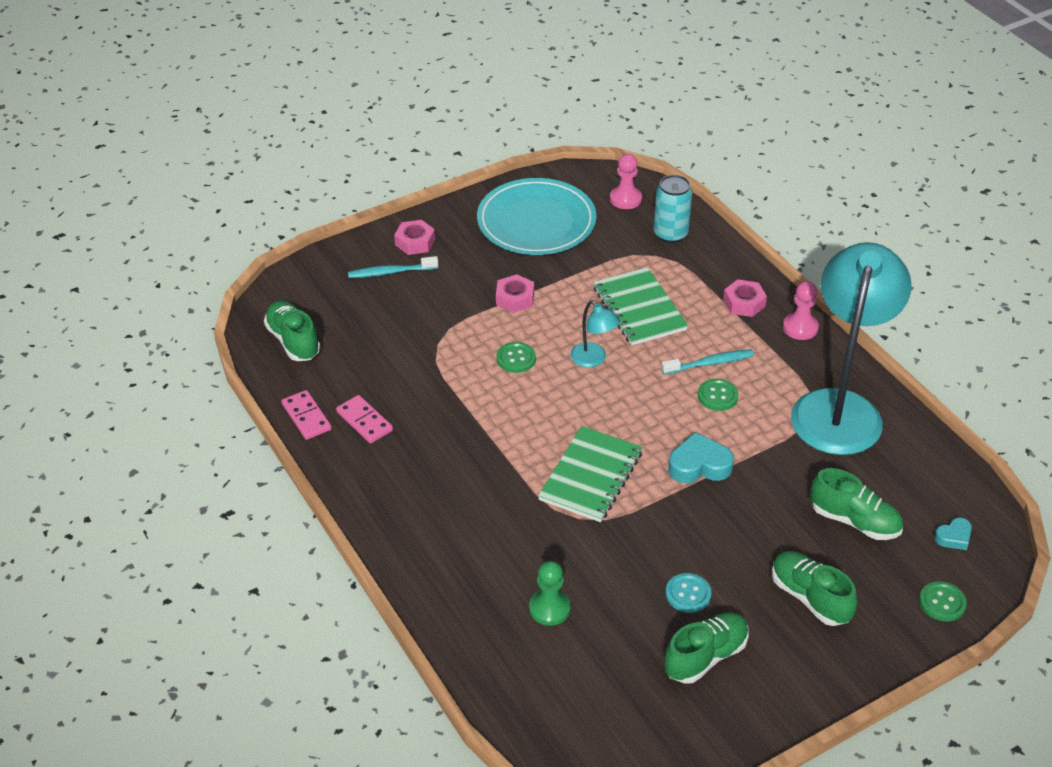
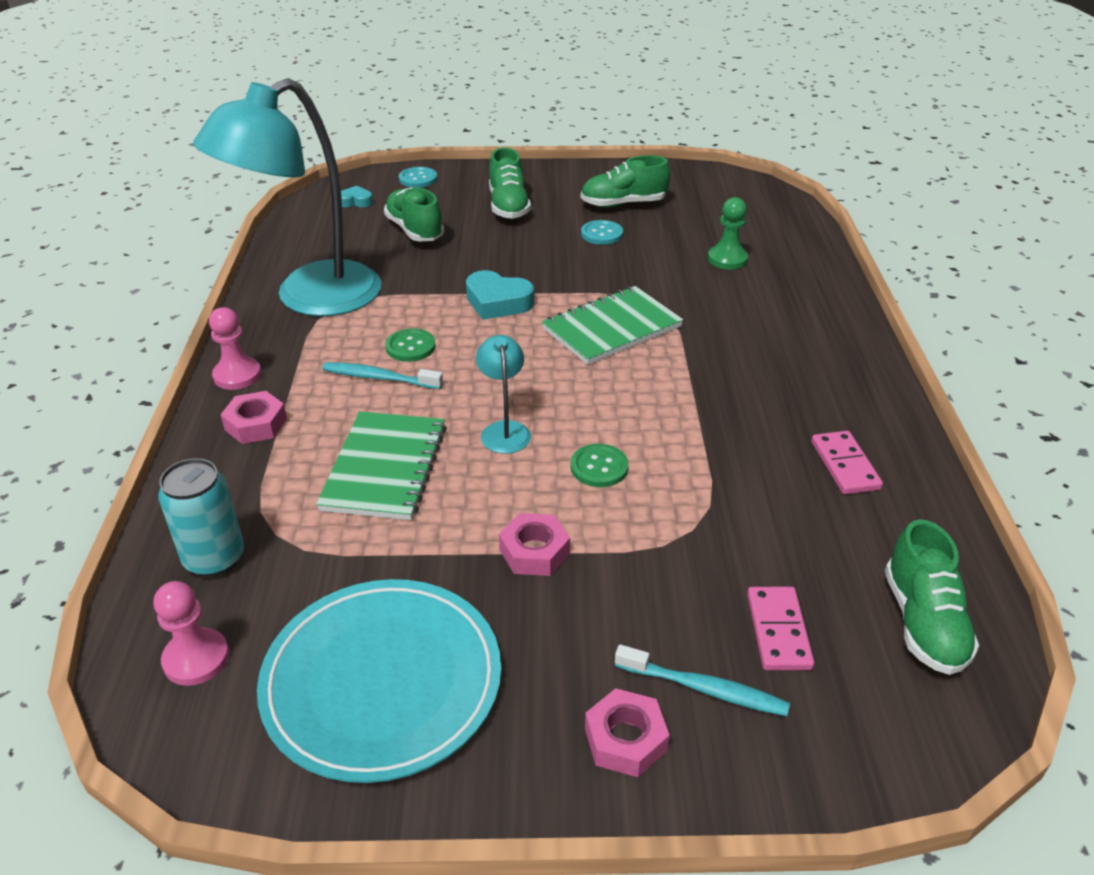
camera: 150 degrees left, 5 degrees down
(306, 417) = (925, 499): pink domino -> pink domino (778, 631)
(942, 602) = (418, 179): green button -> turquoise button

